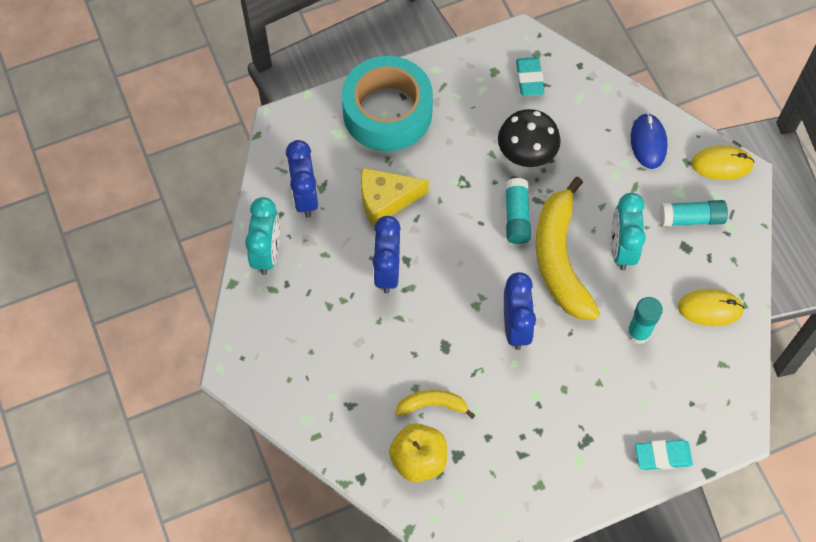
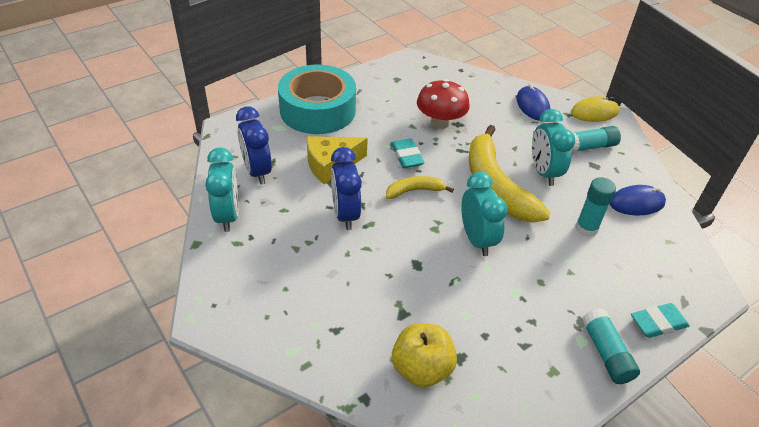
camera: 15 degrees left, 20 degrees down
(432, 405) = (420, 315): yellow banana -> yellow banana (414, 191)
(515, 327) = (477, 240): blue clock -> turquoise clock
(516, 216) = (447, 162): turquoise glue stick -> turquoise glue stick (606, 353)
(526, 153) = (440, 122): black mushroom -> red mushroom
(529, 79) = (425, 80): turquoise eraser -> turquoise eraser (406, 156)
(710, 308) = (636, 203): yellow mouse -> blue mouse

